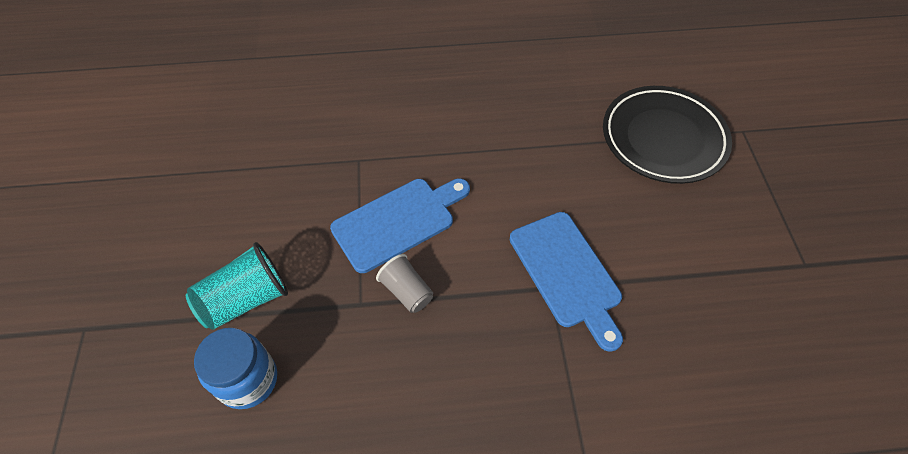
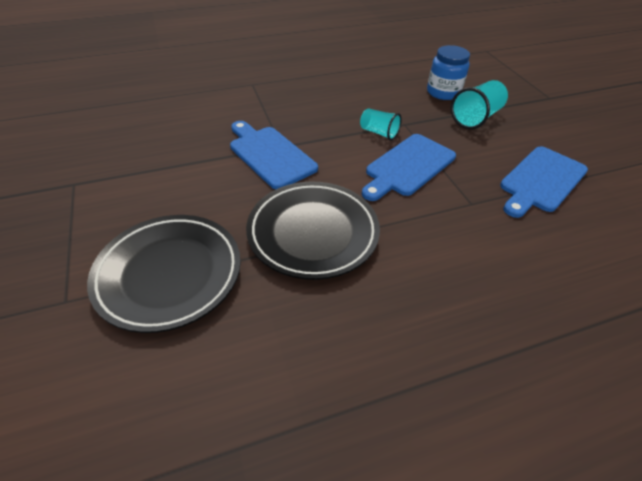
camera: 165 degrees right, 10 degrees down
(260, 174) = (541, 181): none -> blue cutting board
(407, 291) = (379, 133): grey cup -> turquoise cup
(532, 155) = (313, 233): none -> black plate

